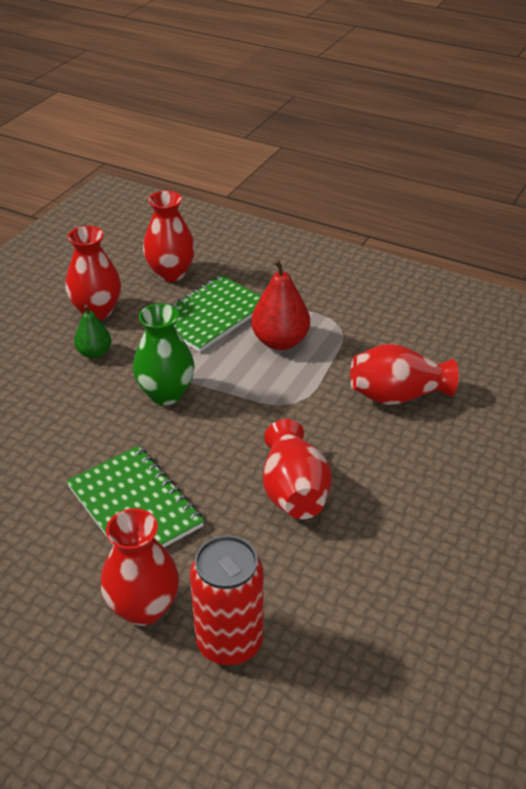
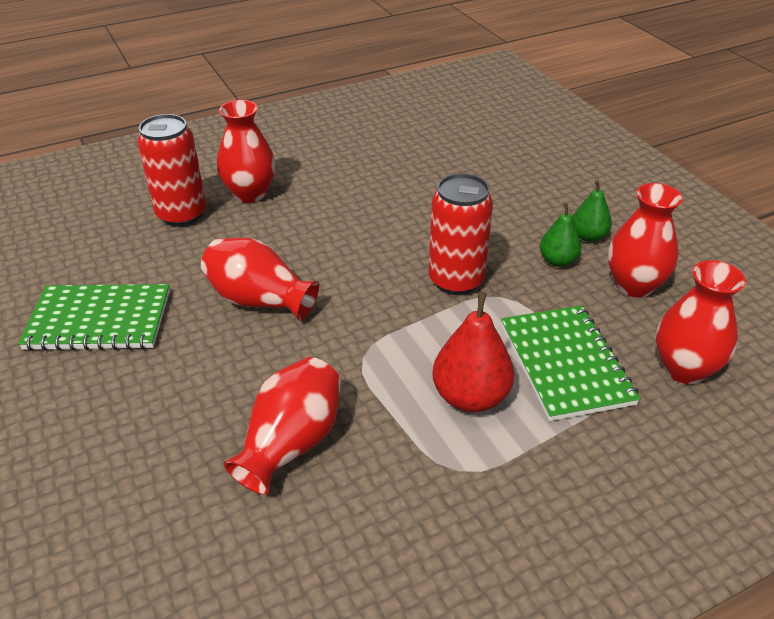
camera: 125 degrees right, 0 degrees up
(46, 348) = (588, 236): none -> green pear
(135, 506) = (339, 218): green notebook -> green notebook (99, 320)
(166, 394) = (456, 280): green vase -> red can

